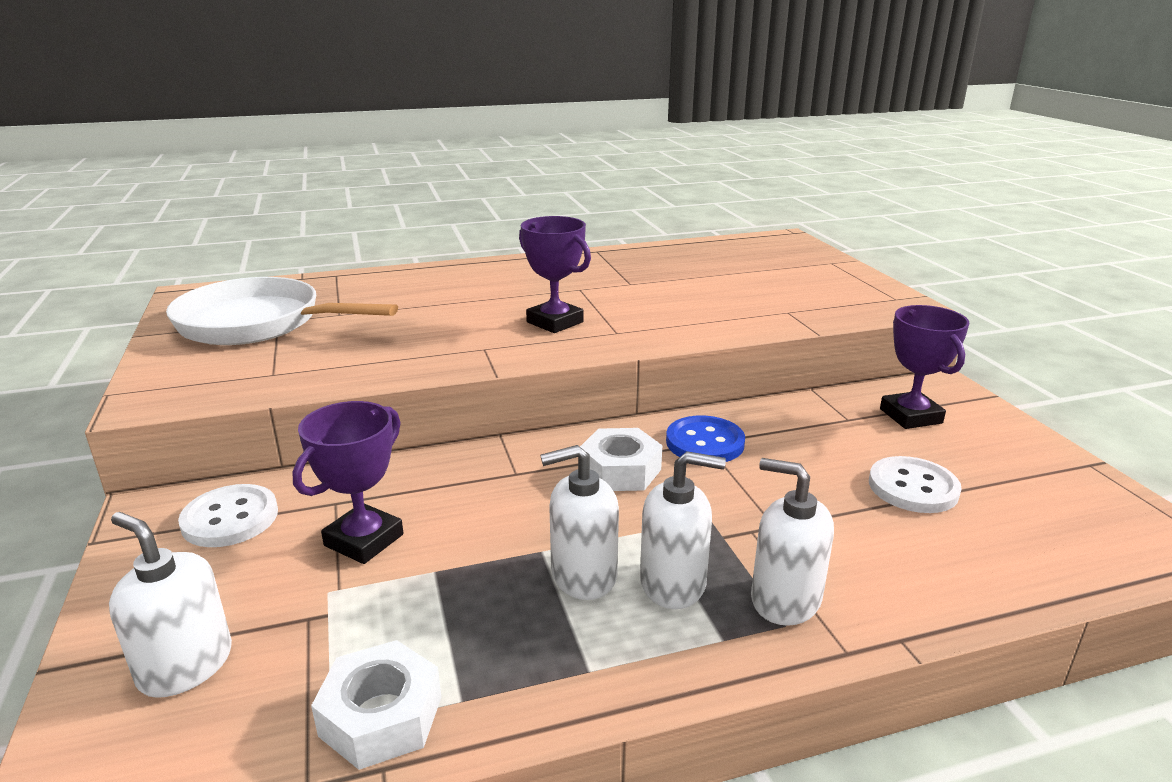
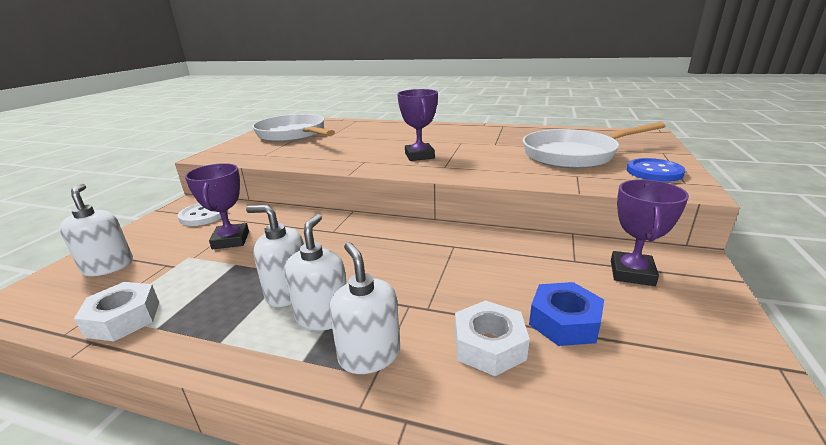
camera: 35 degrees right, 0 degrees up
(364, 540) = (231, 240): purple trophy -> purple trophy turned 75 degrees counterclockwise
(620, 470) = (384, 246): white nut -> white nut (489, 345)
(673, 583) = (323, 316): white soap dispenser -> white soap dispenser turned 120 degrees counterclockwise
(705, 442) = (453, 246): blue button -> blue button (654, 172)
(747, 283) = (574, 155): none -> white pan
(913, 487) = (564, 322): white button -> blue nut

